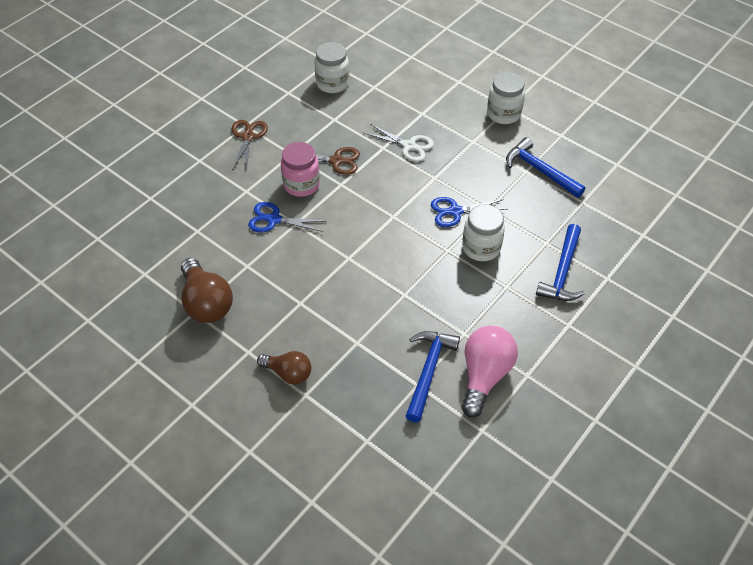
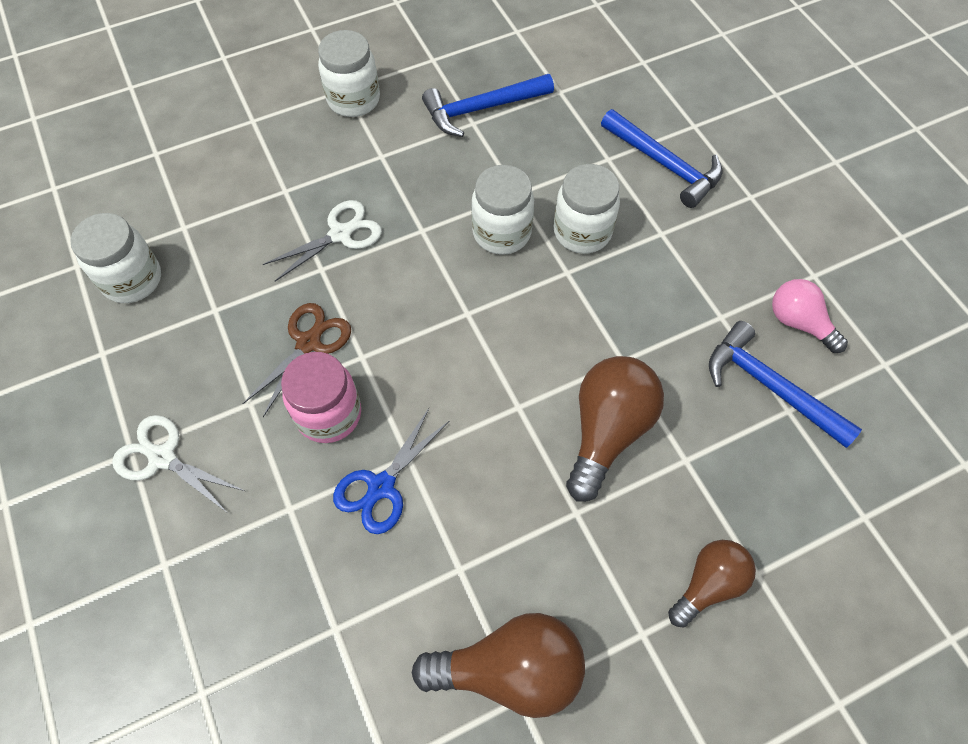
camera: 65 degrees left, 10 degrees up
(248, 137) = (162, 458): brown scissors -> white scissors
(355, 301) = (607, 431): none -> brown light bulb
(455, 211) = (501, 233): blue scissors -> white jar
(484, 375) = (799, 323): pink light bulb -> pink light bulb, size x0.63

